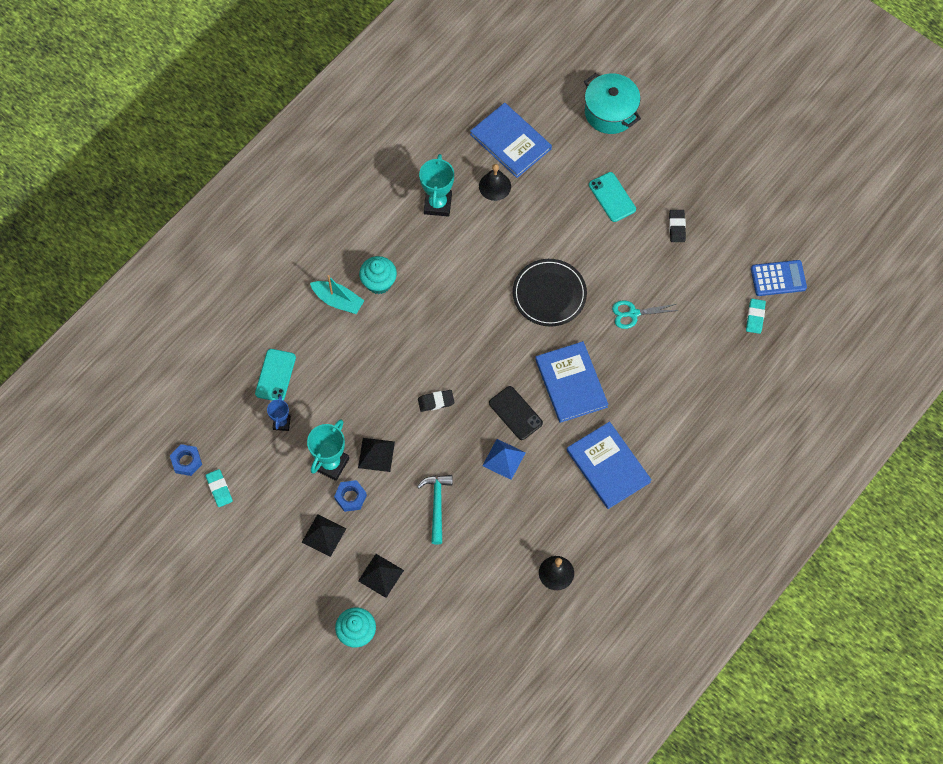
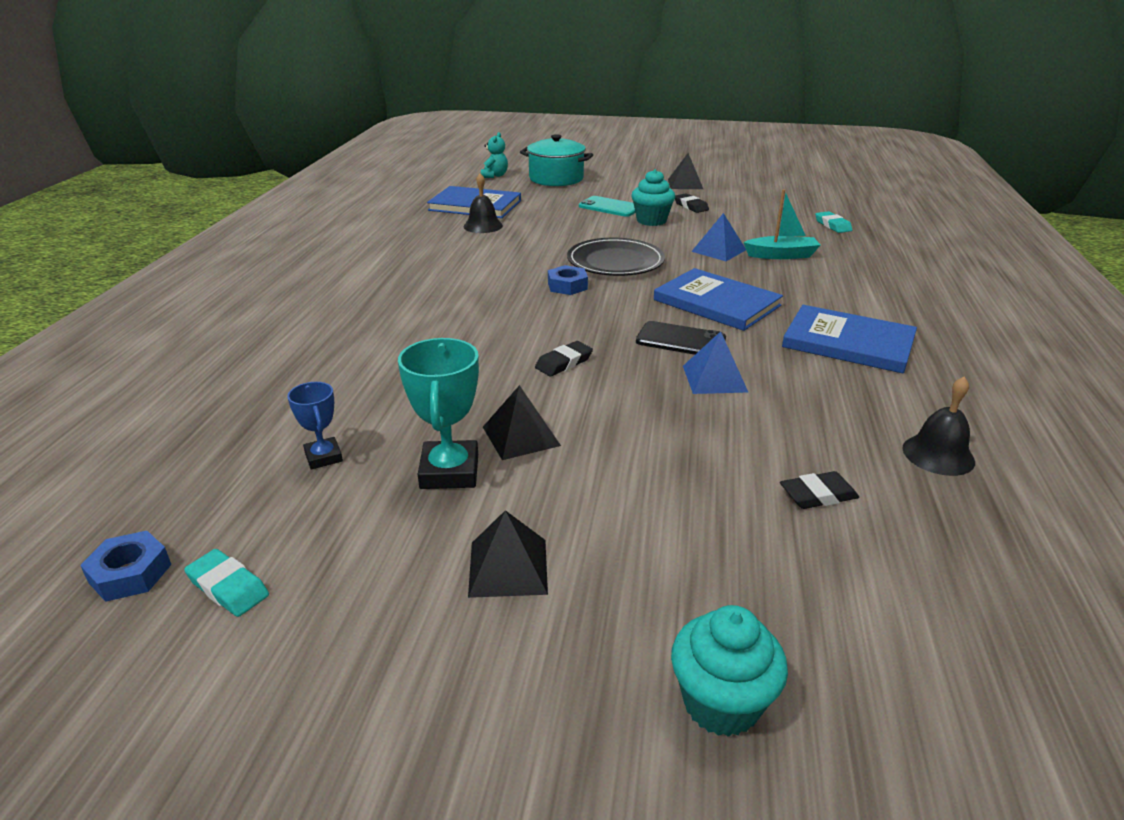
camera: 30 degrees left, 35 degrees down
(275, 375) = (282, 413): turquoise phone -> none
(338, 301) = (346, 328): turquoise boat -> turquoise boat (781, 255)
(350, 497) = (518, 497): blue nut -> blue nut (567, 286)
(379, 283) = (396, 303): turquoise cupcake -> turquoise cupcake (651, 221)
(381, 575) = (673, 579): black pyramid -> black pyramid (685, 184)
(437, 204) = (427, 246): turquoise trophy -> none
(437, 505) = (673, 453): turquoise hammer -> none
(476, 565) = (818, 495): none -> black eraser
(562, 80) = (494, 176): none -> turquoise teddy bear
(633, 314) = (718, 250): turquoise scissors -> blue pyramid
(778, 278) = (817, 206): blue calculator -> none

